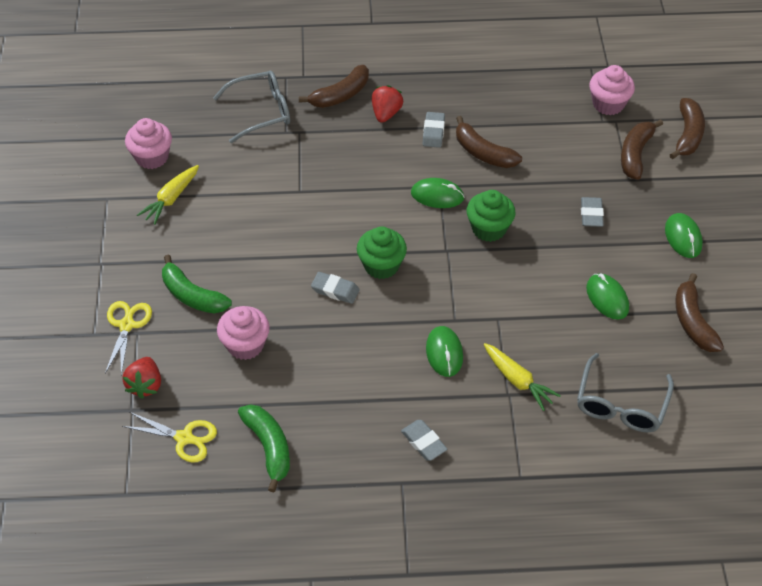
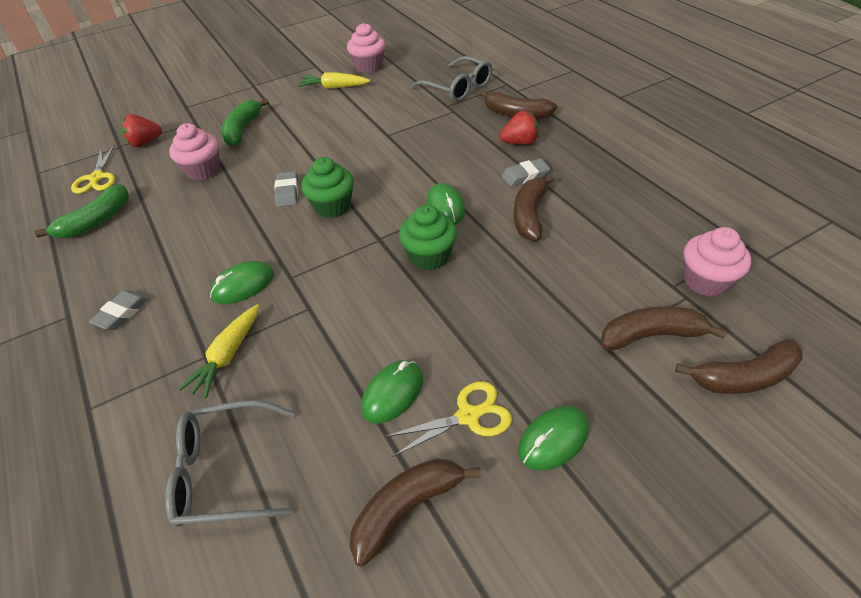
camera: 65 degrees right, 5 degrees down
(127, 325) = (200, 115): yellow scissors -> yellow scissors (468, 416)
(591, 214) = (516, 330): grey eraser -> none

